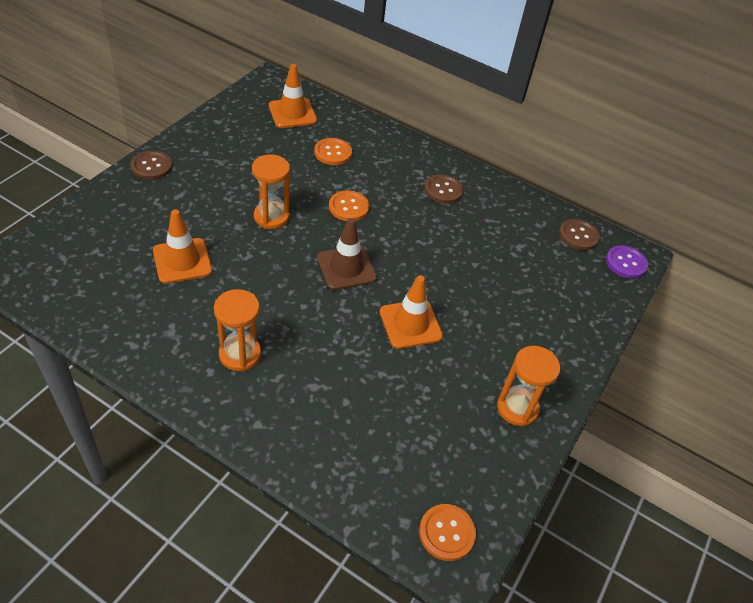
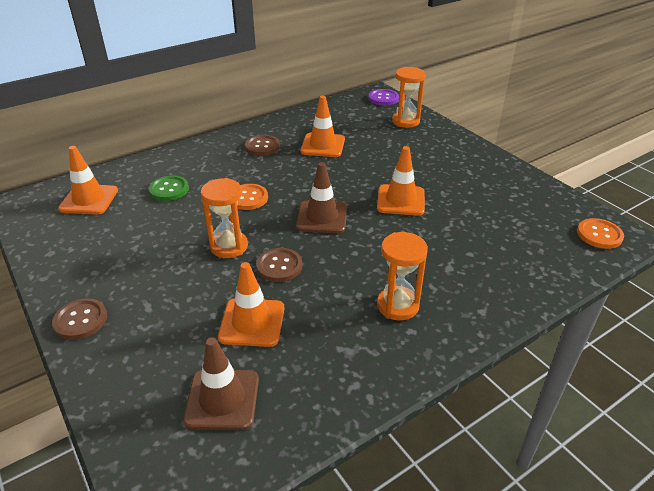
camera: 60 degrees left, 10 degrees down
(97, 269) = (222, 399): none -> brown traffic cone
(333, 153) = (169, 189): orange button -> green button
(477, 235) = (323, 145): none -> orange traffic cone
(517, 408) = (496, 175): orange hourglass -> orange hourglass (405, 121)
(578, 236) = (348, 107): brown button -> brown button (279, 266)

